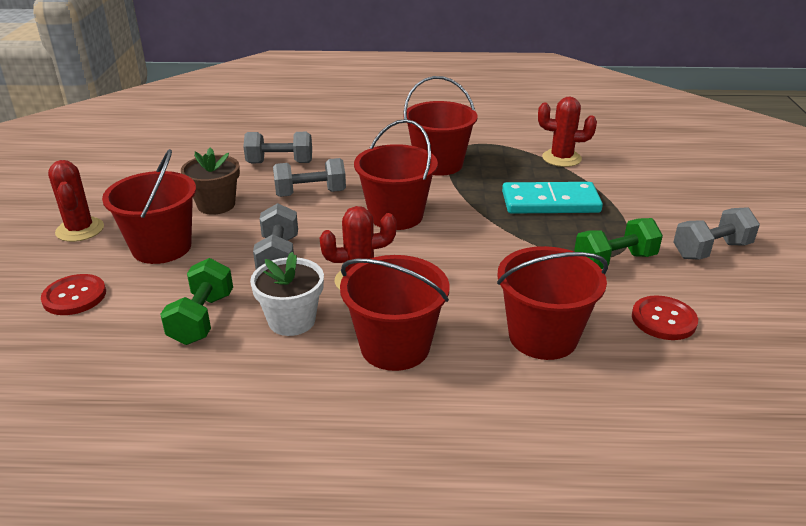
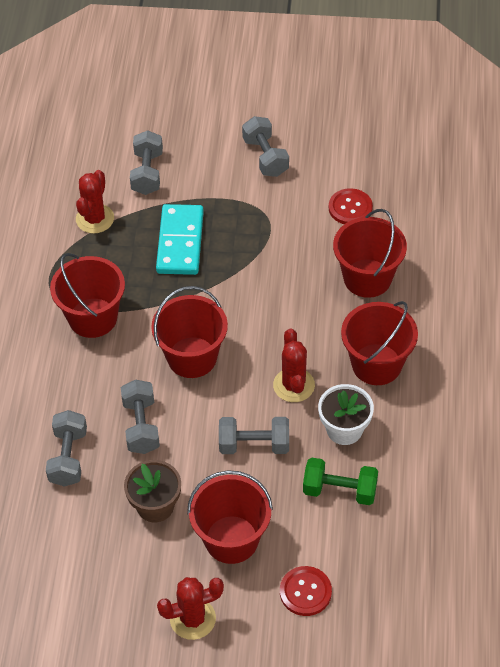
camera: 85 degrees left, 20 degrees up
(614, 261) = (276, 218): green dumbbell -> none
(637, 180) = (147, 173): none -> grey dumbbell

